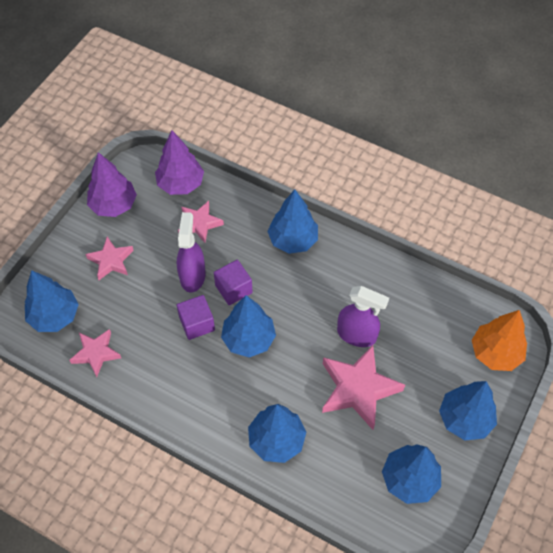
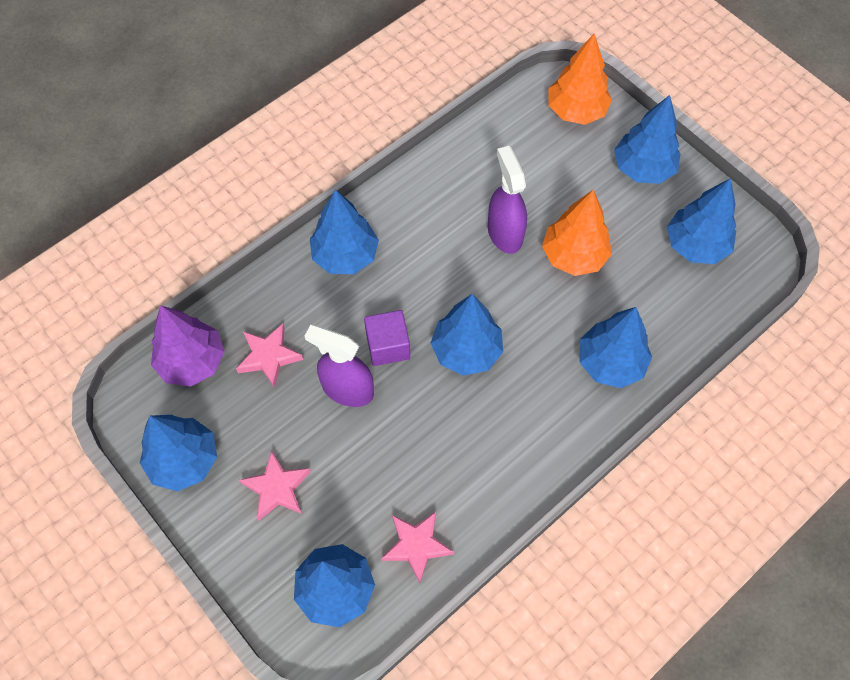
camera: 70 degrees left, 5 degrees up
(113, 205) = (184, 460): purple tree -> blue tree
(197, 324) = (421, 405): purple cube -> none
(357, 335) = (504, 233): purple spray bottle -> purple spray bottle turned 60 degrees counterclockwise
(358, 389) = (574, 256): pink star -> orange tree

